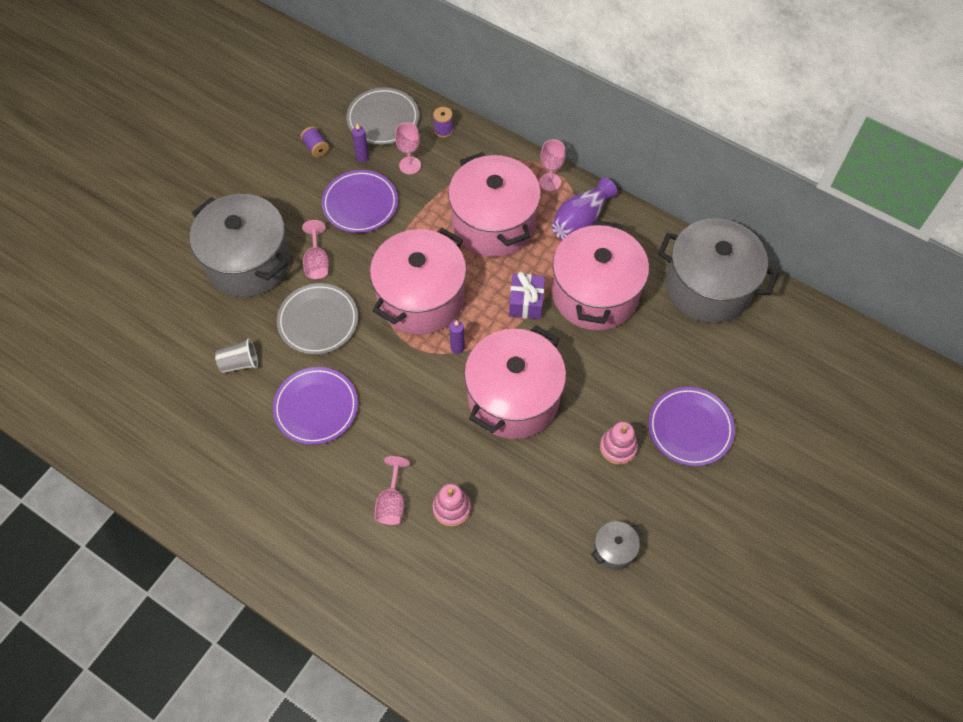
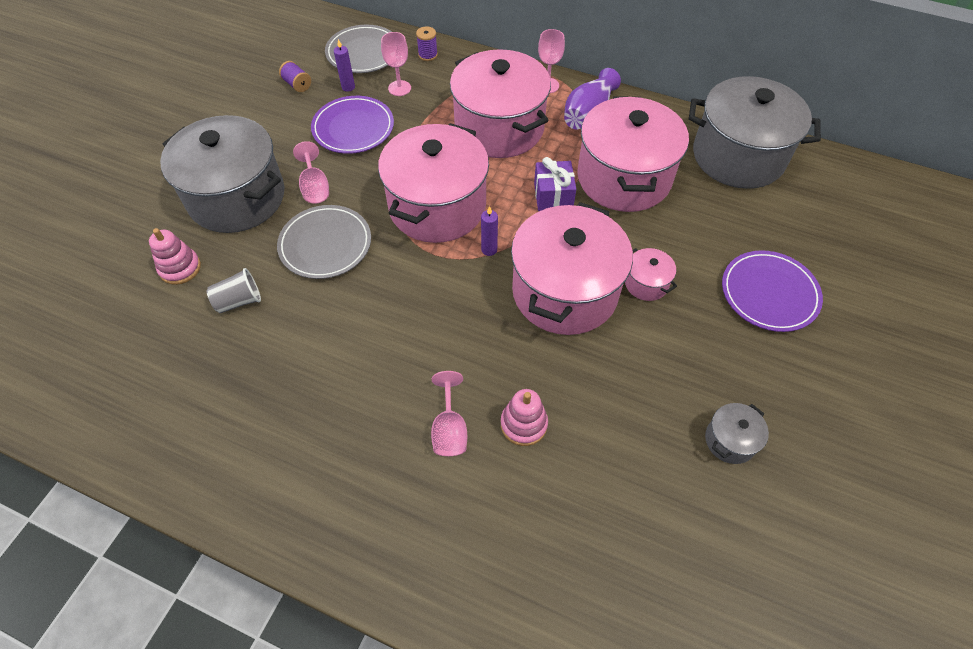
camera: 10 degrees left, 5 degrees down
(316, 407) = (337, 335): purple plate -> none
(585, 401) = (646, 283): none -> pink pot
(618, 447) = (697, 326): pink stacking toy -> pink stacking toy (180, 268)

